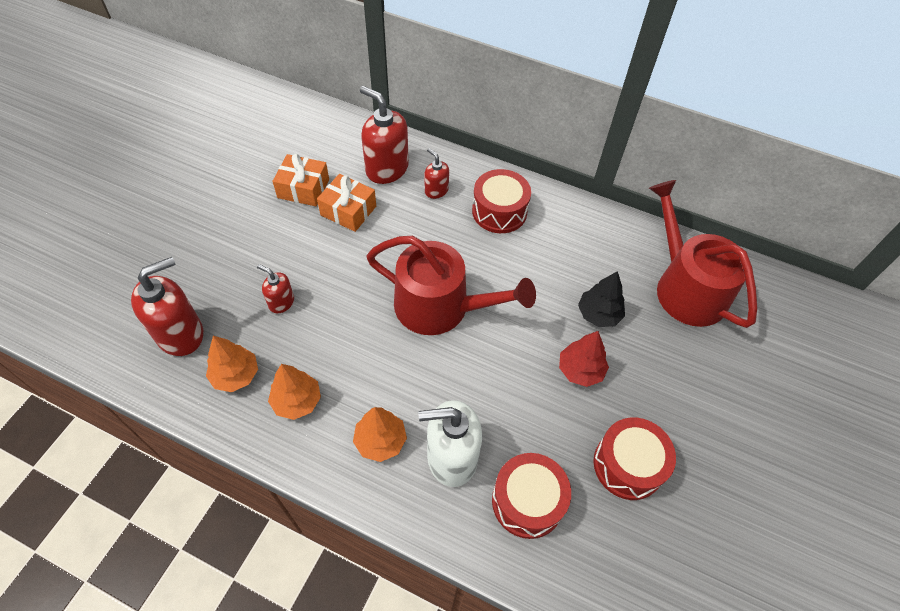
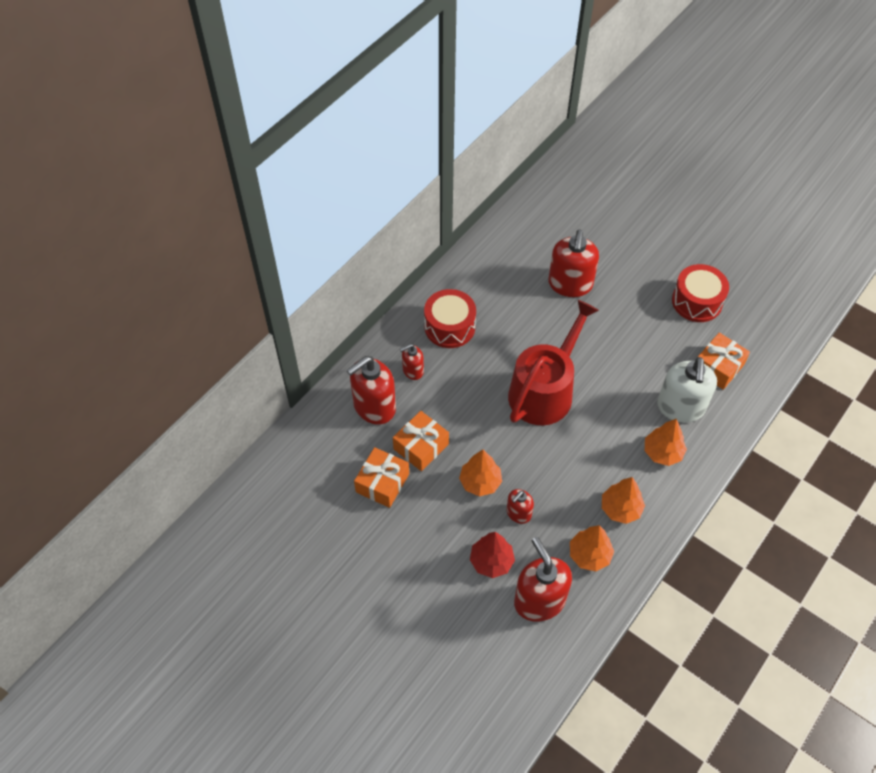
camera: 75 degrees left, 0 degrees up
(314, 264) = (480, 482): none -> orange tree
(527, 501) = (718, 367): red drum -> orange gift
(580, 370) = (618, 309): red tree -> red tree (491, 561)
(598, 314) = (570, 284): black tree -> red soap dispenser
(686, 287) = (554, 222): red watering can -> none

